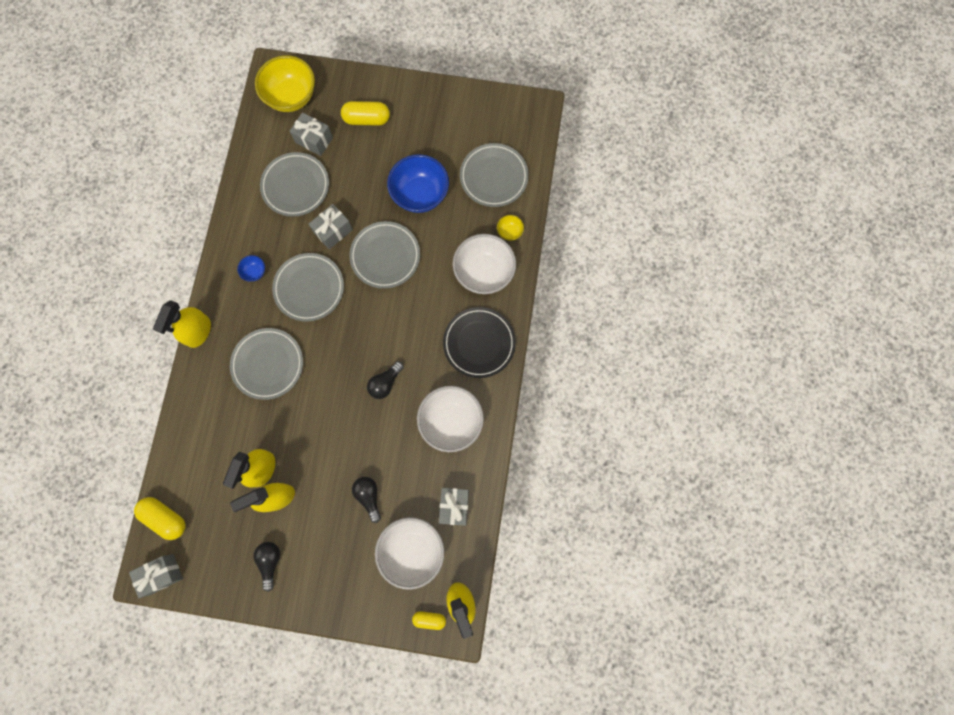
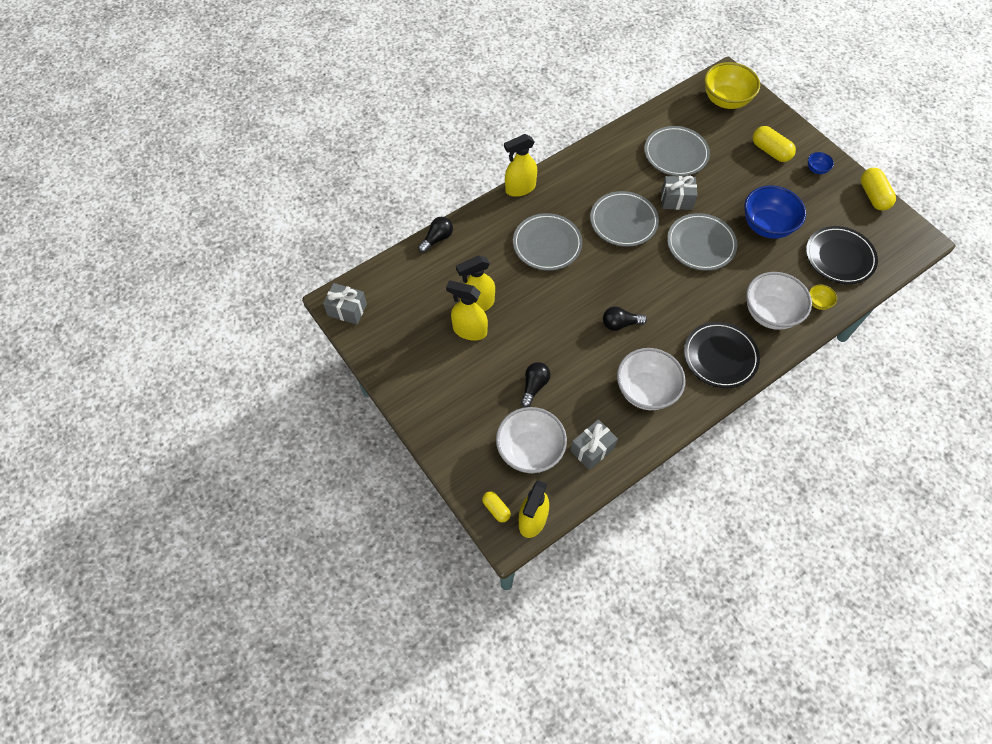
camera: 45 degrees right, 15 degrees down
(165, 518) = (384, 279): yellow capsule -> yellow capsule (873, 196)
(255, 272) = (594, 183): blue bowl -> blue bowl (816, 169)
(270, 562) = (423, 366): black light bulb -> black light bulb (437, 239)
(314, 140) = (717, 136): grey gift -> none
(494, 177) = (839, 257): grey plate -> black plate

